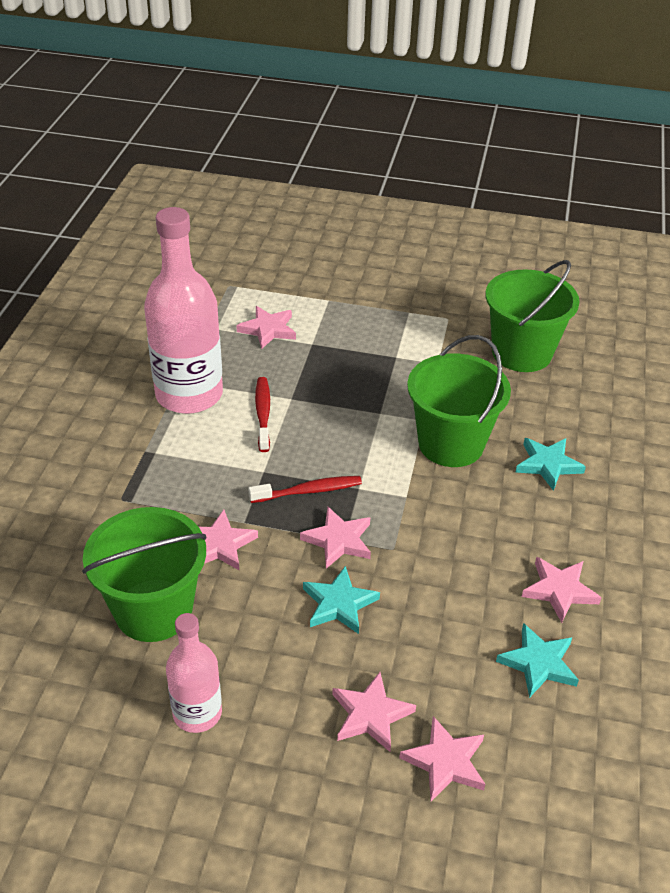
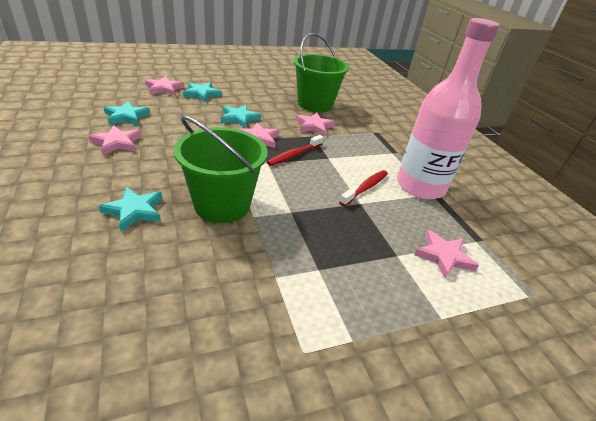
camera: 145 degrees right, 5 degrees down
(197, 713) = (268, 86): pink bottle -> none
(263, 413) = (365, 188): red toothbrush -> red toothbrush turned 105 degrees counterclockwise
(371, 714) = (202, 94): pink star -> turquoise star
(521, 353) = (189, 331): green bucket -> none

